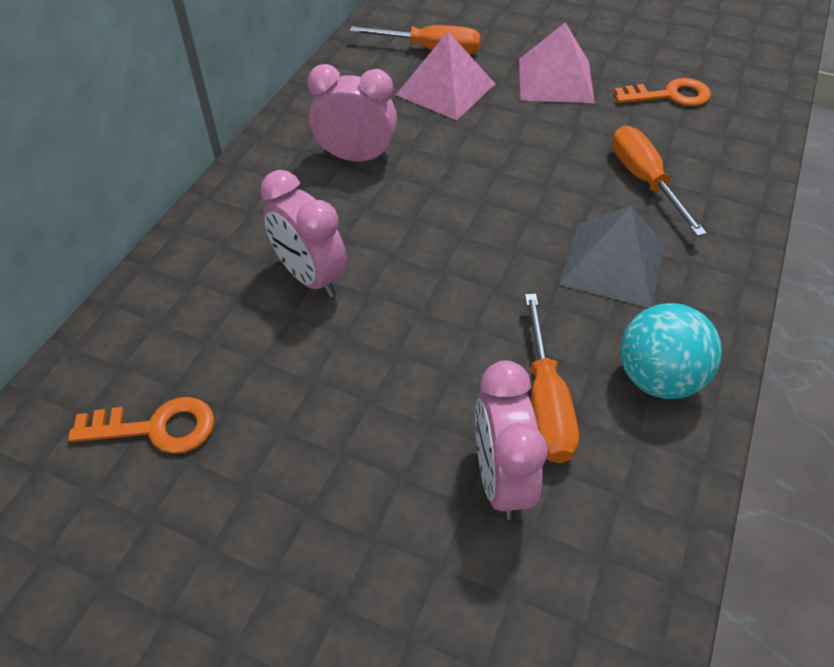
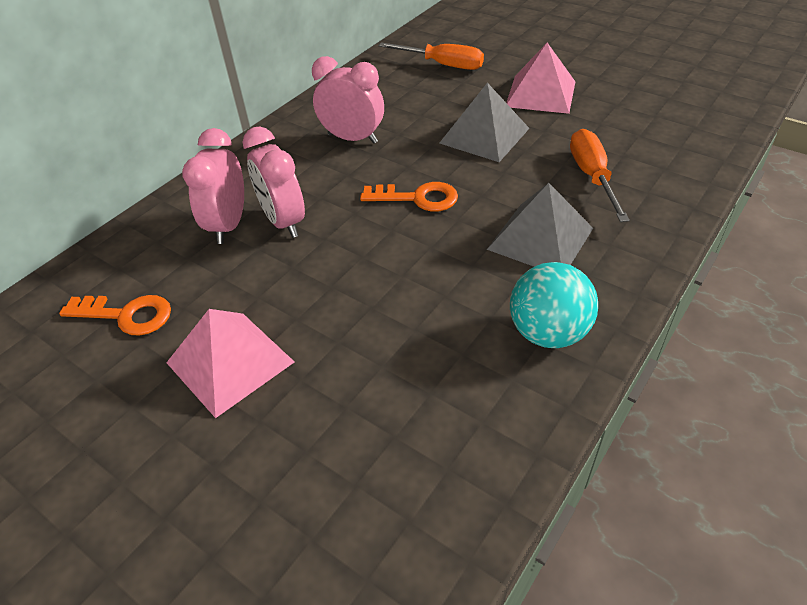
camera: 15 degrees right, 5 degrees down
(446, 89) = (444, 94): pink pyramid -> pink pyramid (230, 362)
(500, 478) = (381, 392): pink clock -> pink clock (228, 225)
(509, 139) = (484, 135): none -> grey pyramid
(545, 402) = (441, 338): orange screwdriver -> none
(670, 95) = (639, 112): orange key -> orange key (417, 198)

